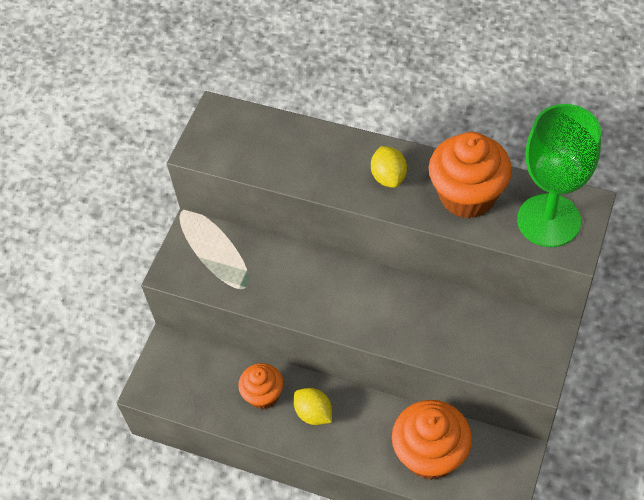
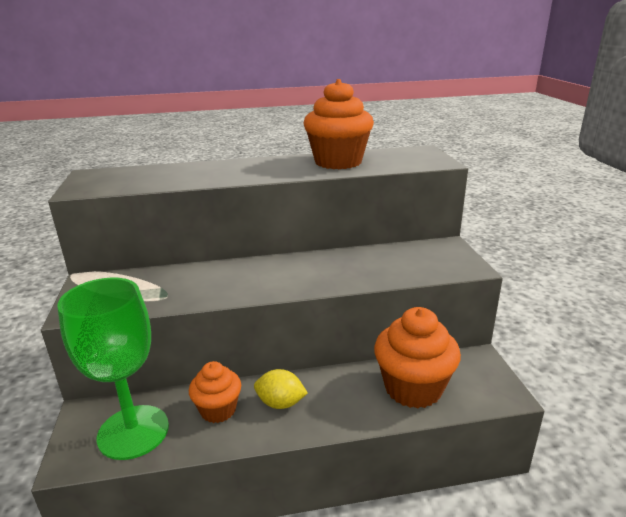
camera: 35 degrees left, 30 degrees down
(388, 177) = (268, 167): yellow lemon -> none
(548, 220) = (407, 158): green goblet -> green goblet (133, 432)

